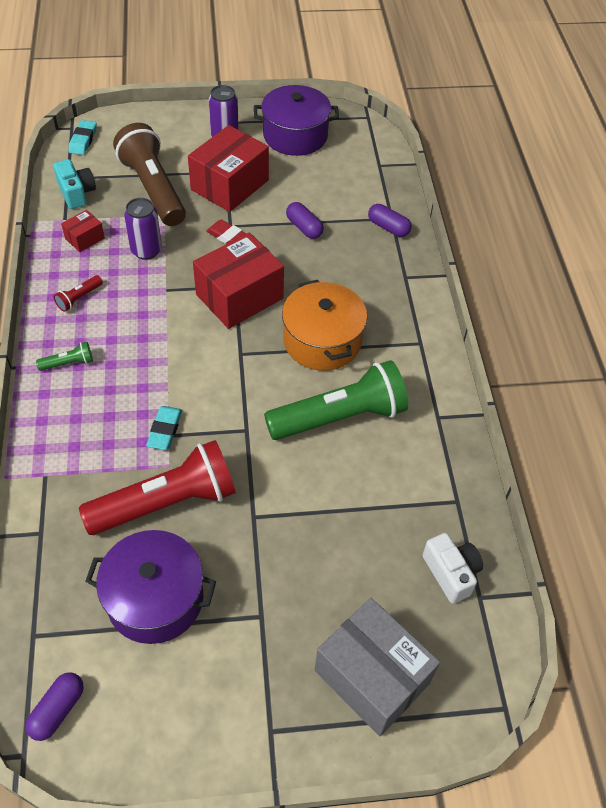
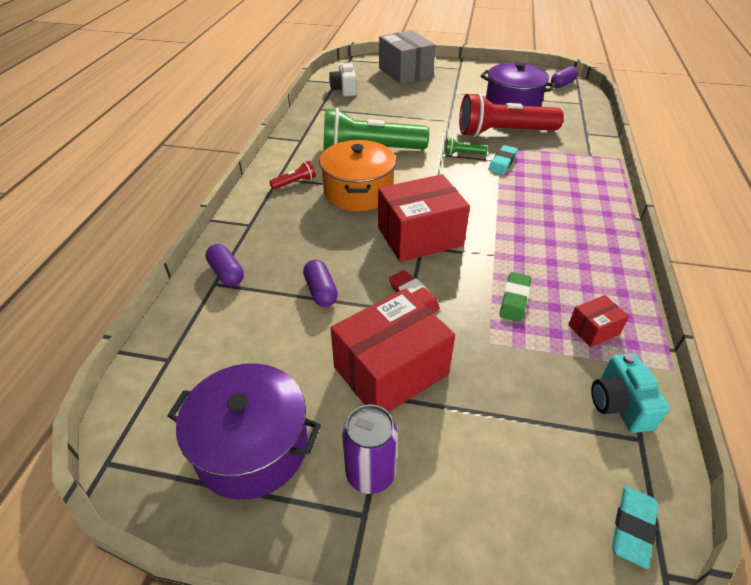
camera: 160 degrees left, 10 degrees down
(68, 363) = (587, 213): green flashlight -> green flashlight (462, 154)
(79, 298) = (587, 263): red flashlight -> red flashlight (295, 183)
(146, 250) = (514, 300): purple can -> green eraser
(153, 189) = (502, 387): brown flashlight -> none

